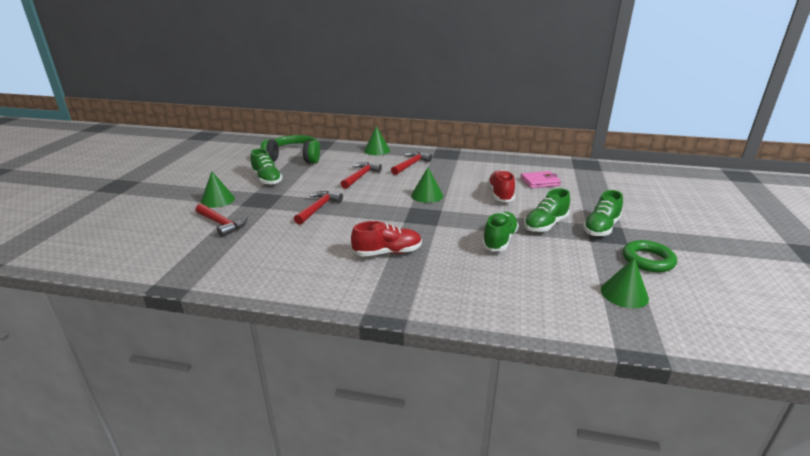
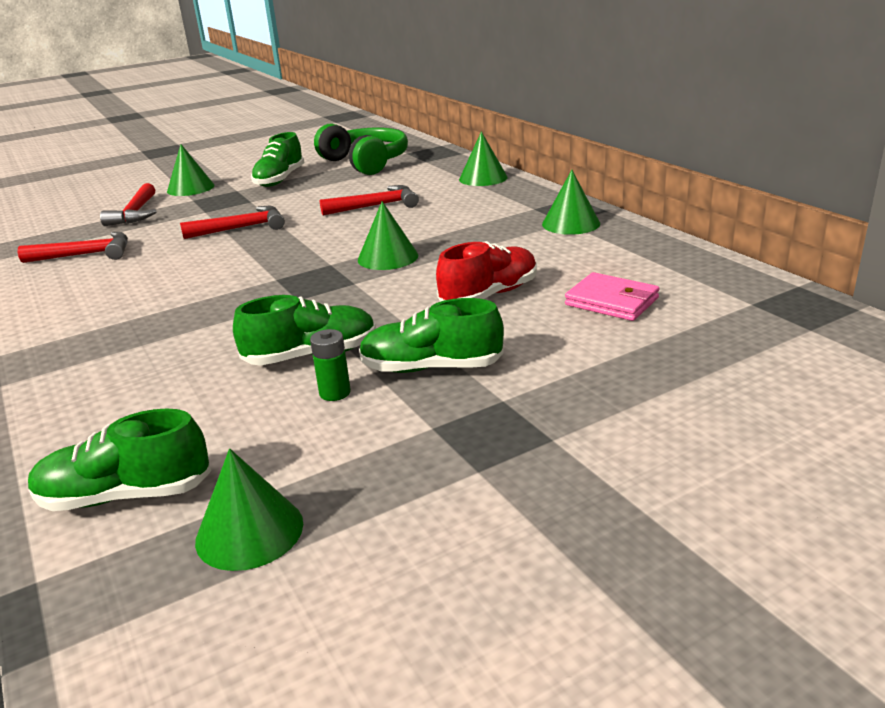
camera: 50 degrees right, 0 degrees up
(387, 252) = (169, 306): red shoe -> none
(411, 165) = (476, 210): red hammer -> red hammer (85, 255)
(460, 159) = (571, 223): none -> green cone
(539, 247) = (335, 393): none -> green battery
(601, 228) = (509, 419): green shoe -> green shoe (125, 495)
(648, 260) = (435, 516): green ring -> none

